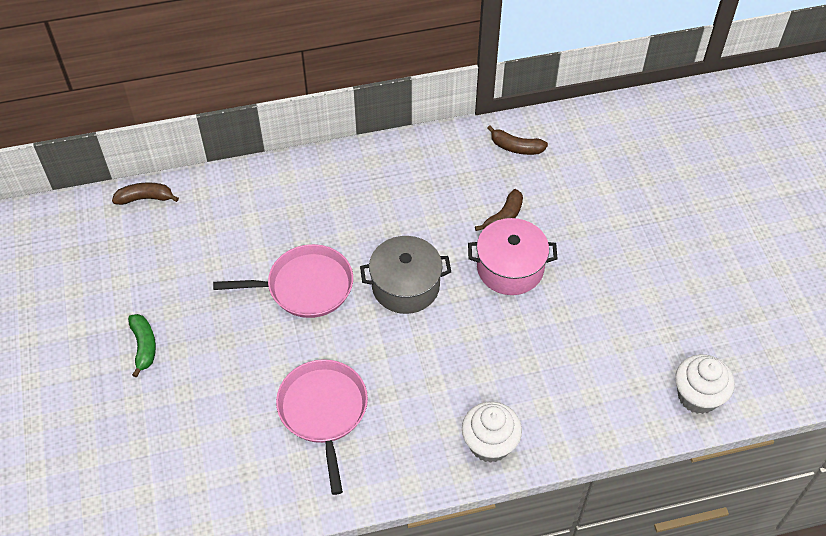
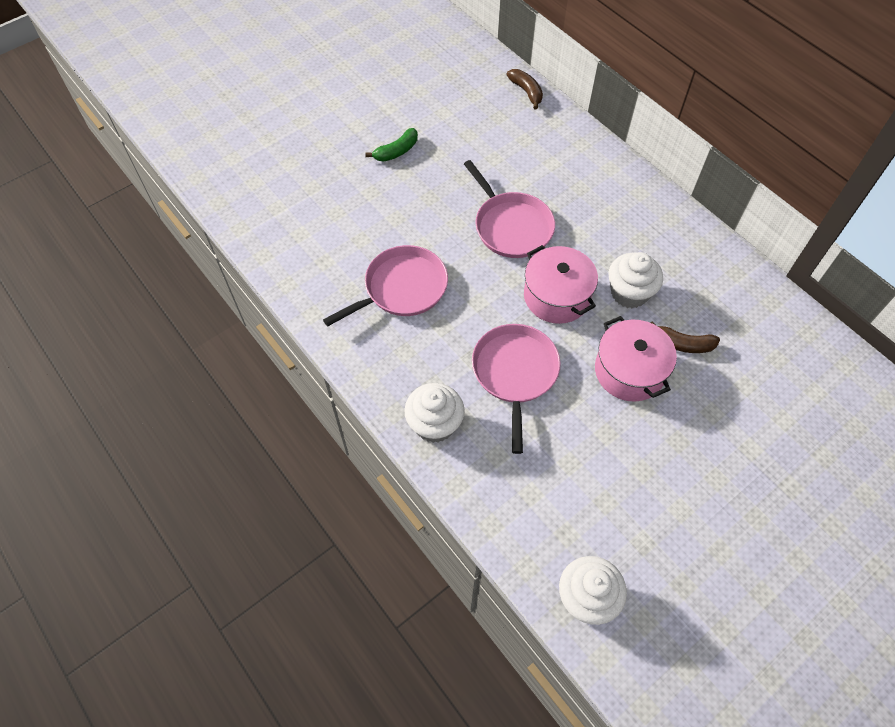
camera: 65 degrees right, 5 degrees up
(405, 286) = (556, 296): grey pot -> pink pot
(432, 230) = (629, 293): none -> white cupcake
(468, 355) = (515, 373): none -> pink pan
(516, 147) = (773, 323): brown banana -> none

